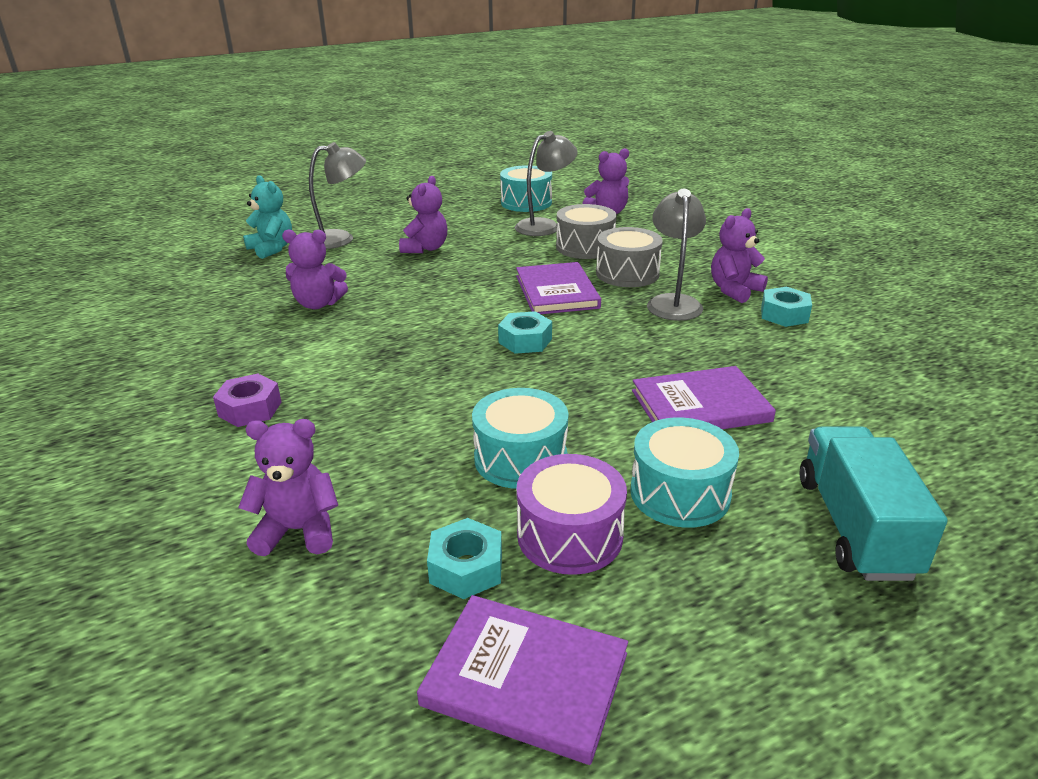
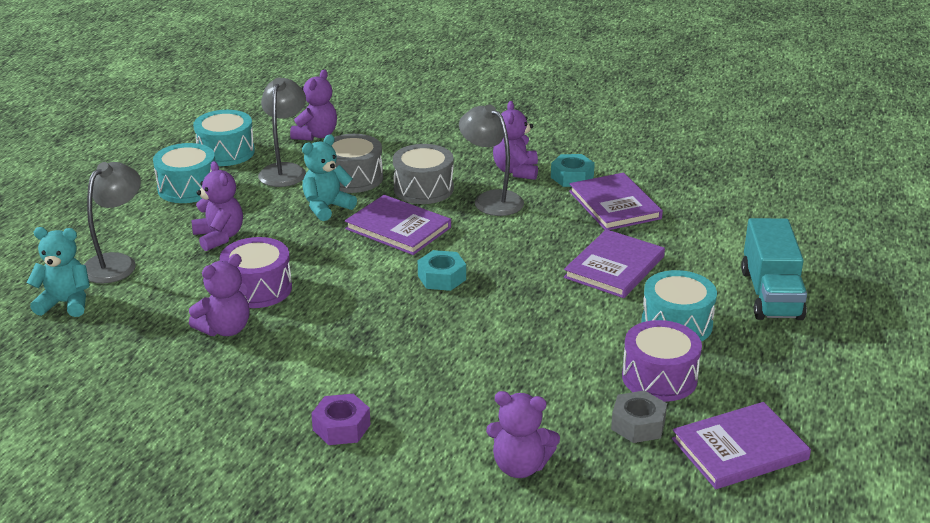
camera: 45 degrees left, 0 degrees up
(298, 530) = (520, 466): purple teddy bear -> purple teddy bear turned 120 degrees counterclockwise
(386, 289) = (258, 288): none -> purple drum
(466, 568) = (638, 424): turquoise nut -> grey nut
(520, 458) = (569, 354): turquoise drum -> turquoise drum (188, 188)
(530, 258) = (326, 207): none -> turquoise teddy bear
(793, 354) = (615, 205): none -> purple book
(855, 526) = (770, 294): turquoise truck -> turquoise truck turned 135 degrees counterclockwise

